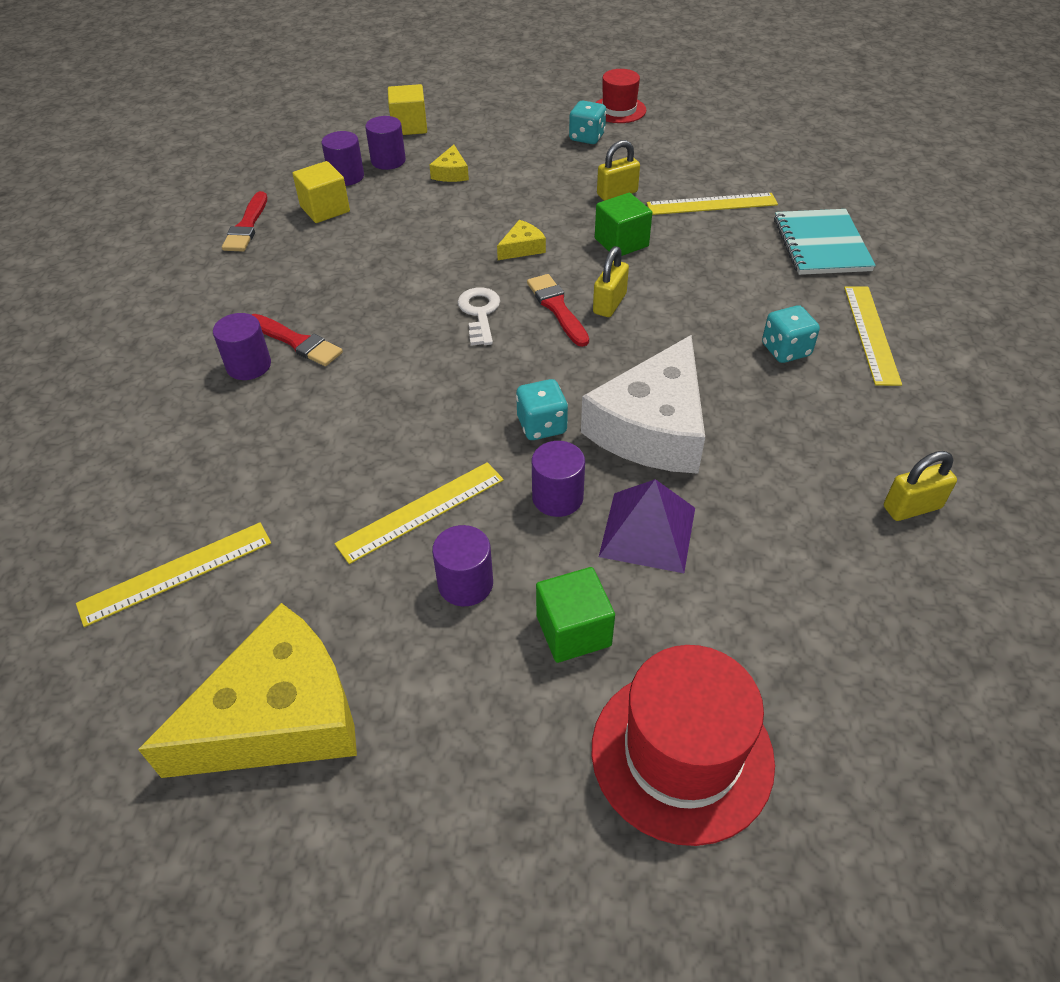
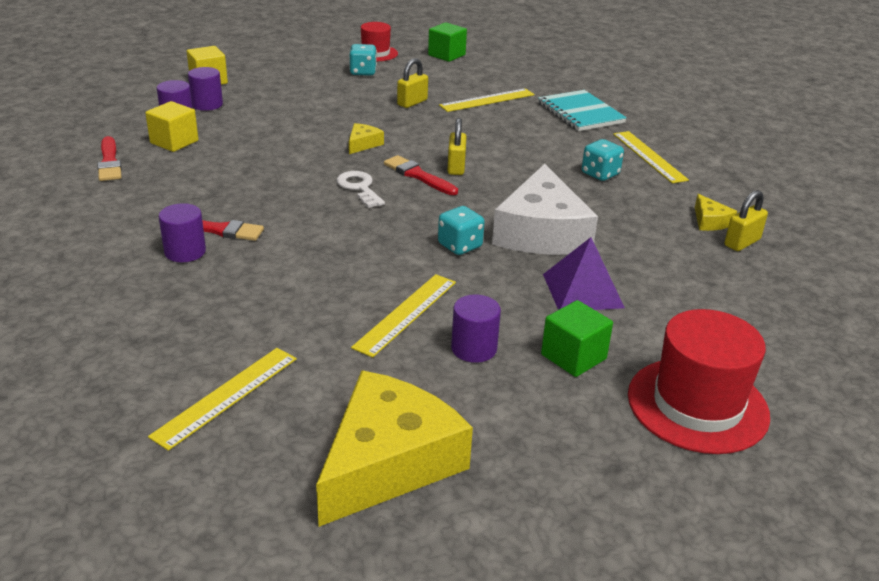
camera: 25 degrees left, 15 degrees down
(451, 173) = (268, 106): yellow cheese -> yellow cheese (710, 221)
(557, 497) = (504, 285): purple cylinder -> none
(621, 242) = (437, 130): green cube -> green cube (446, 55)

